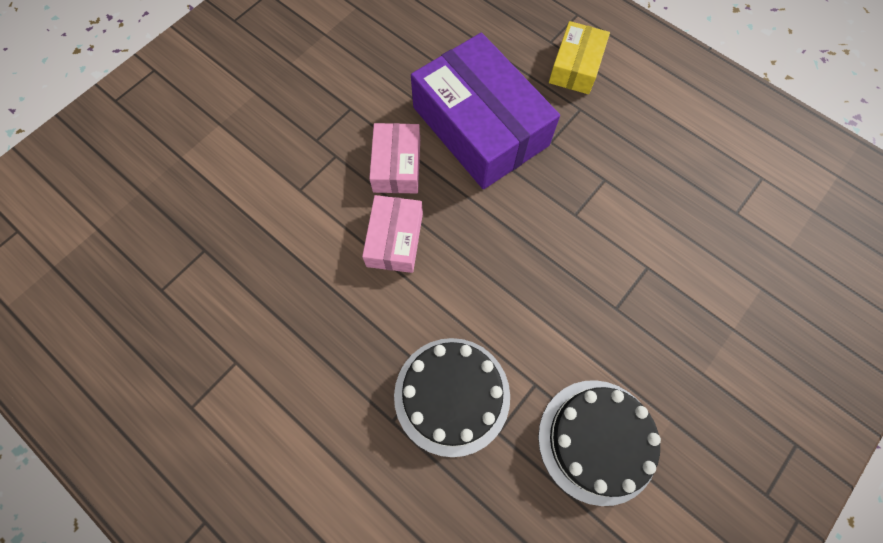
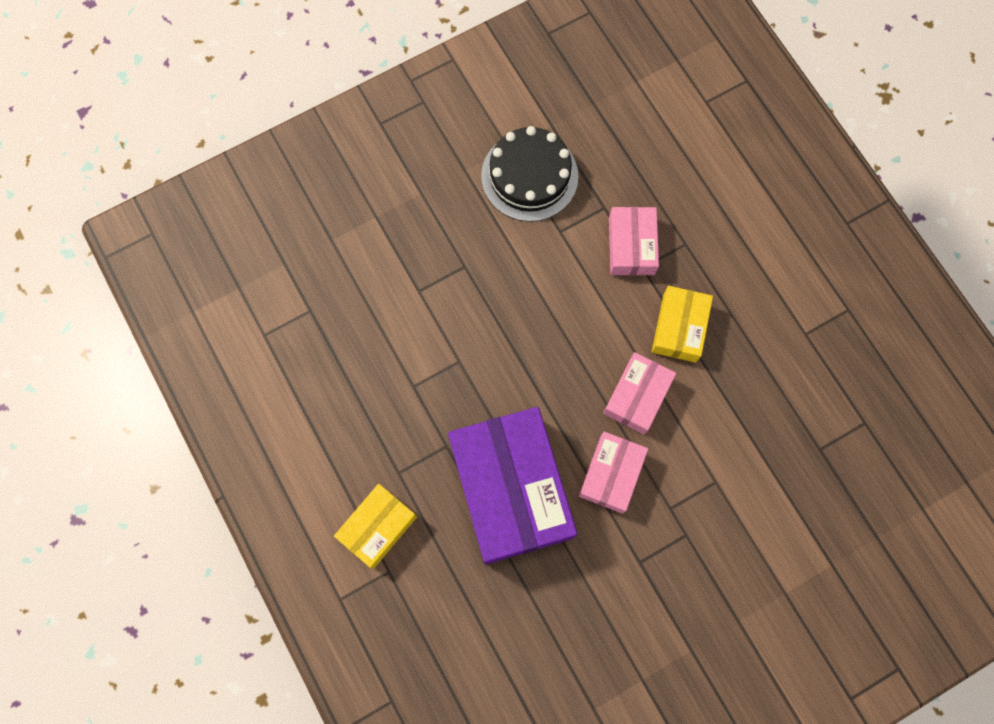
camera: 160 degrees left, 5 degrees up
(372, 321) = (679, 328): none -> yellow box
(452, 395) = (631, 246): black cake -> pink box

